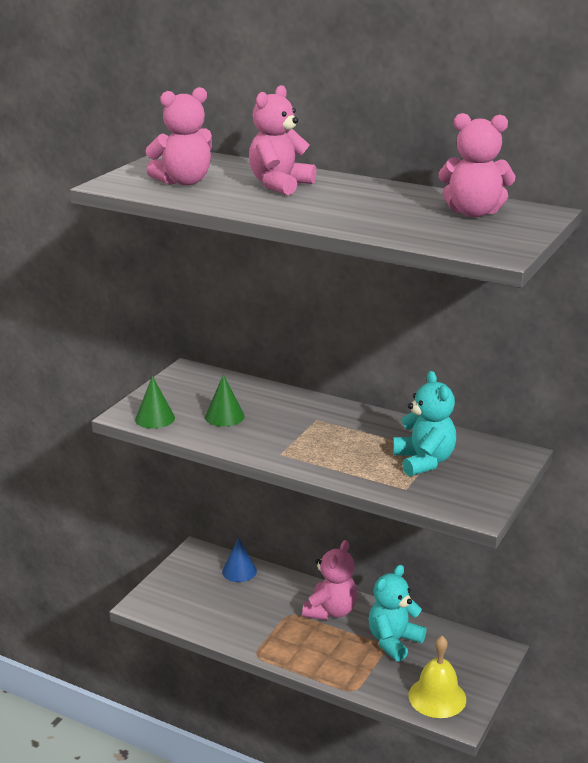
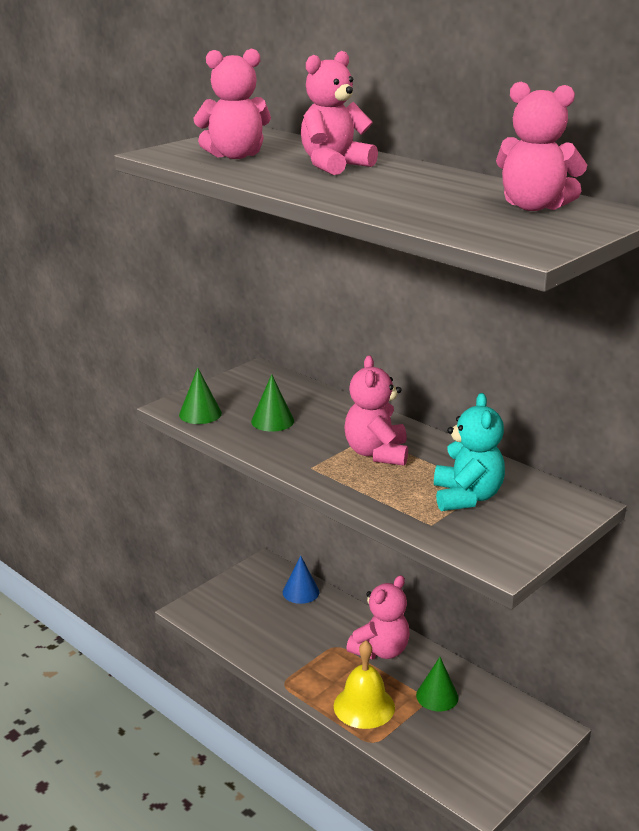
camera: 15 degrees right, 0 degrees up
(331, 434) = (376, 453): none -> pink teddy bear
(393, 641) = (437, 696): turquoise teddy bear -> green cone
(437, 697) = (463, 768): yellow bell -> yellow bell (364, 706)

